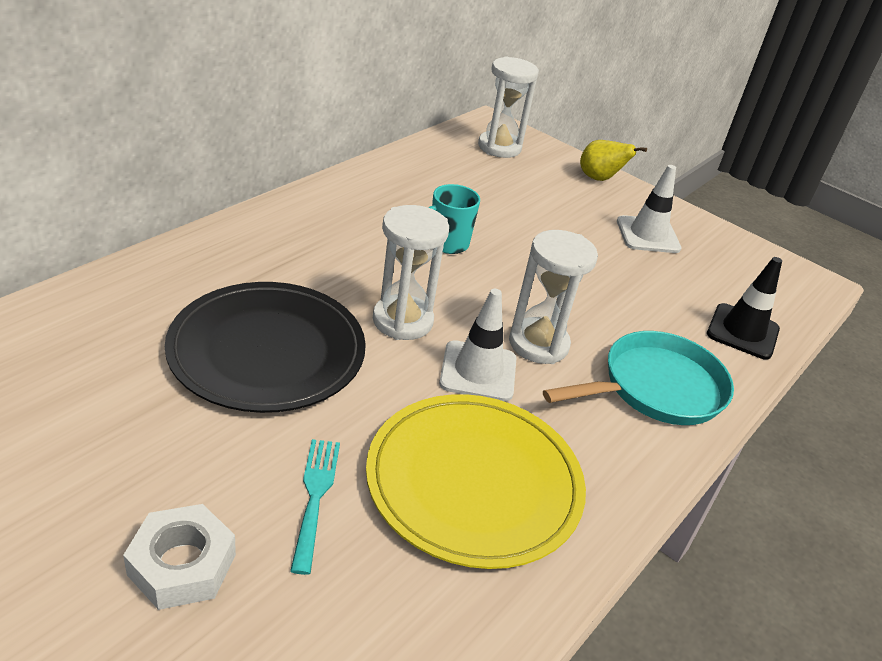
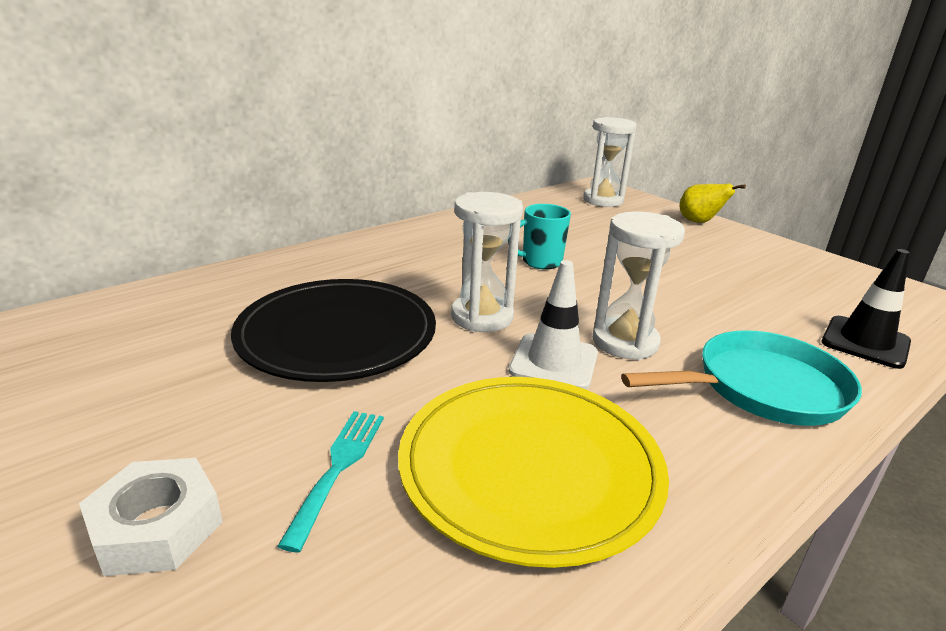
camera: 15 degrees right, 10 degrees down
(648, 235) = (749, 262): white traffic cone -> none

